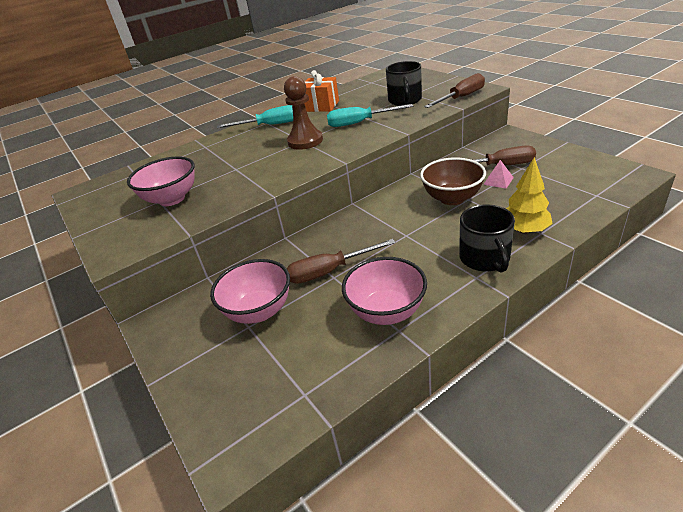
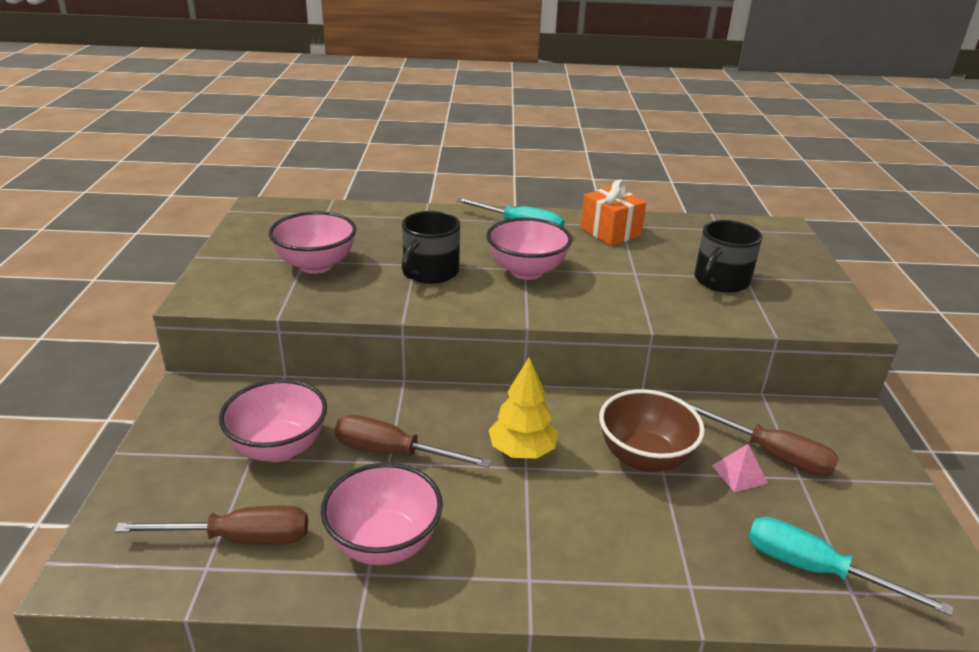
camera: 30 degrees right, 5 degrees down
(305, 141) = (526, 271): brown pawn -> pink bowl
(359, 123) = (619, 282): turquoise screwdriver -> turquoise screwdriver (815, 570)
(461, 97) = (801, 319): brown screwdriver -> brown screwdriver (240, 539)
(485, 258) = (572, 565): black mug -> black mug (430, 272)
(524, 230) = (673, 565): yellow tree -> yellow tree (522, 451)

